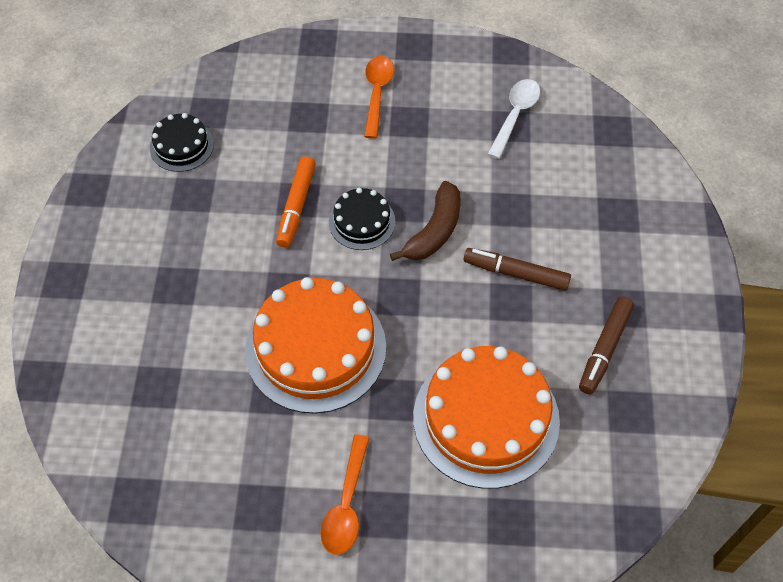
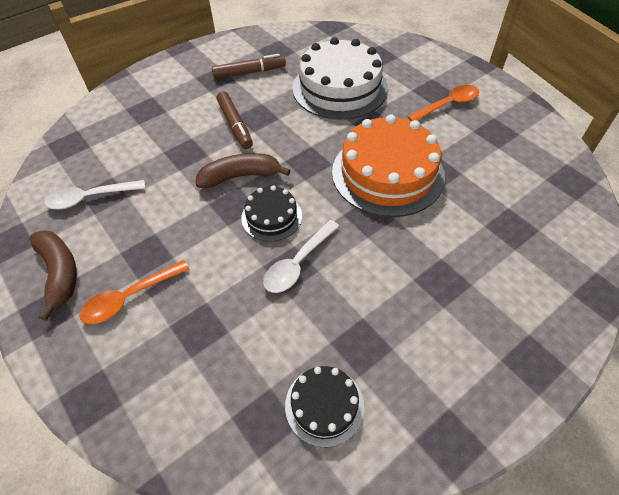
camera: 130 degrees left, 5 degrees down
(296, 206) = (298, 263): orange marker -> white spoon
(444, 66) = (60, 273): none -> brown banana
(486, 418) = (340, 88): orange cake -> white cake

